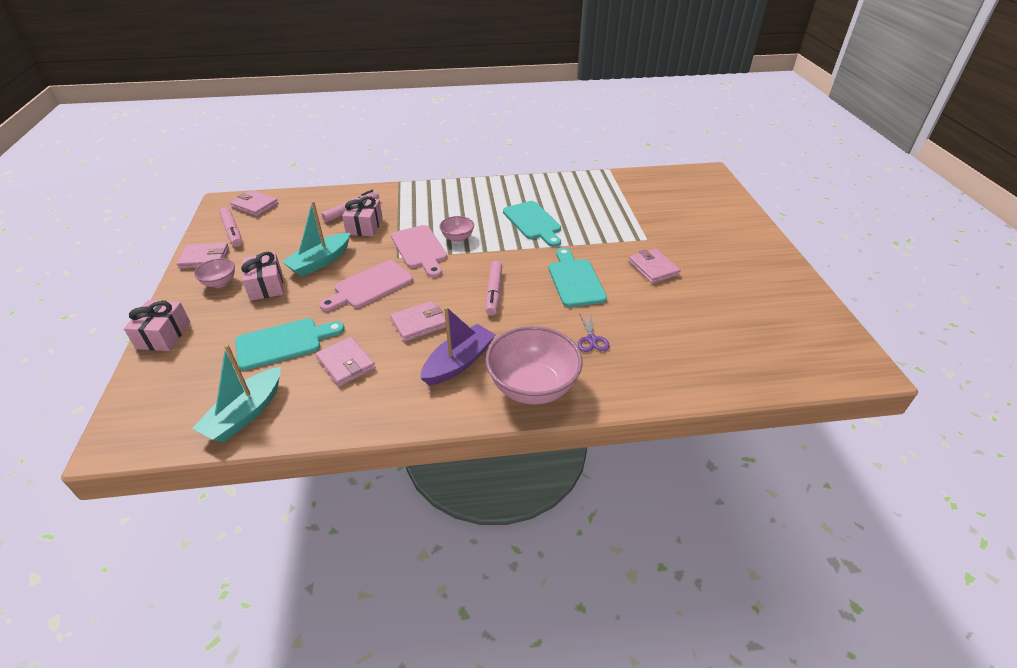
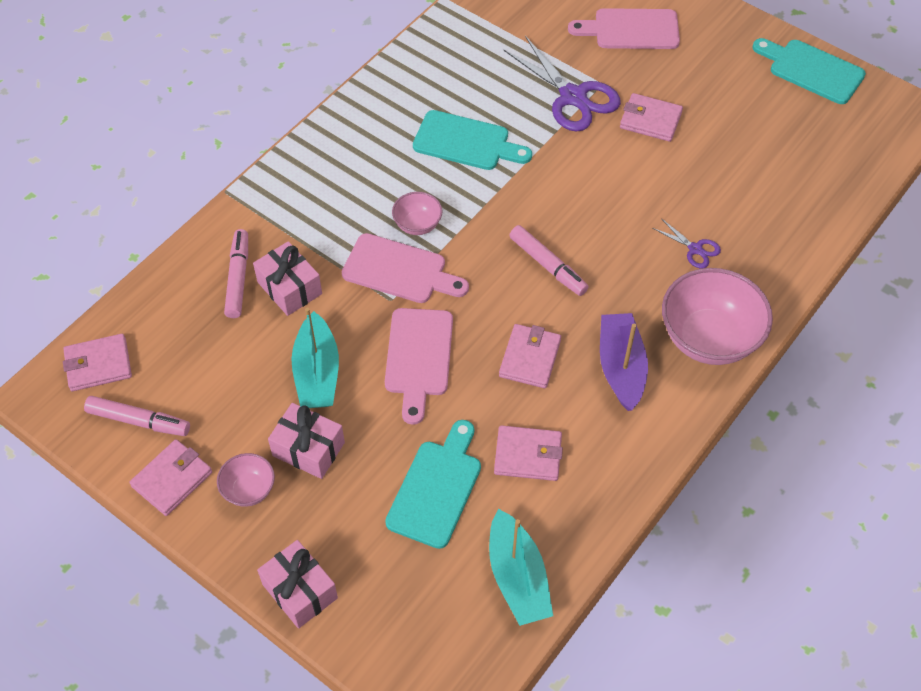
camera: 45 degrees left, 15 degrees up
(575, 280) = (601, 191): turquoise cutting board -> turquoise cutting board (812, 70)
(620, 235) = (573, 97): none -> purple scissors
(699, 227) = (631, 30): none -> pink cutting board

